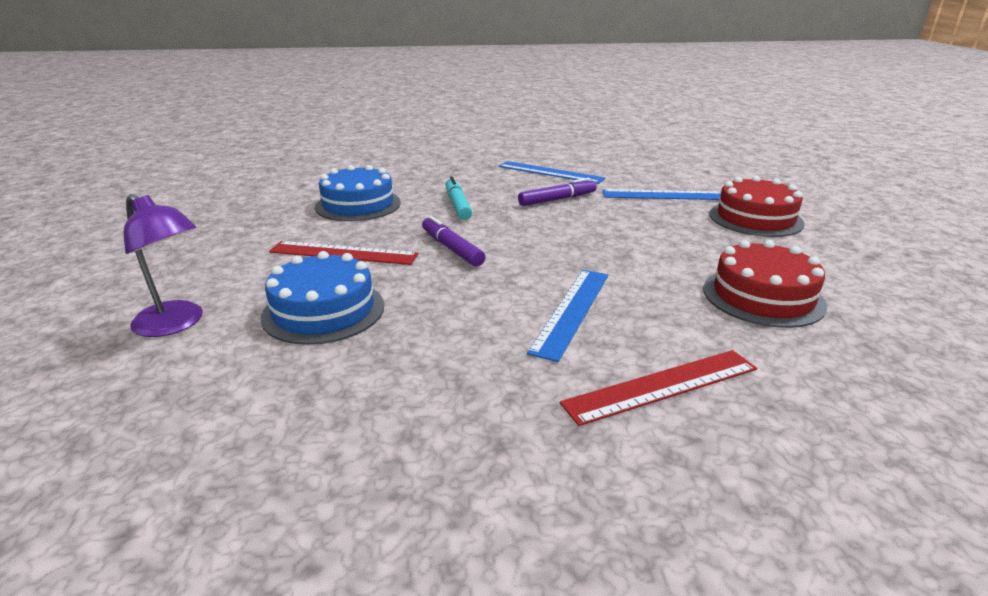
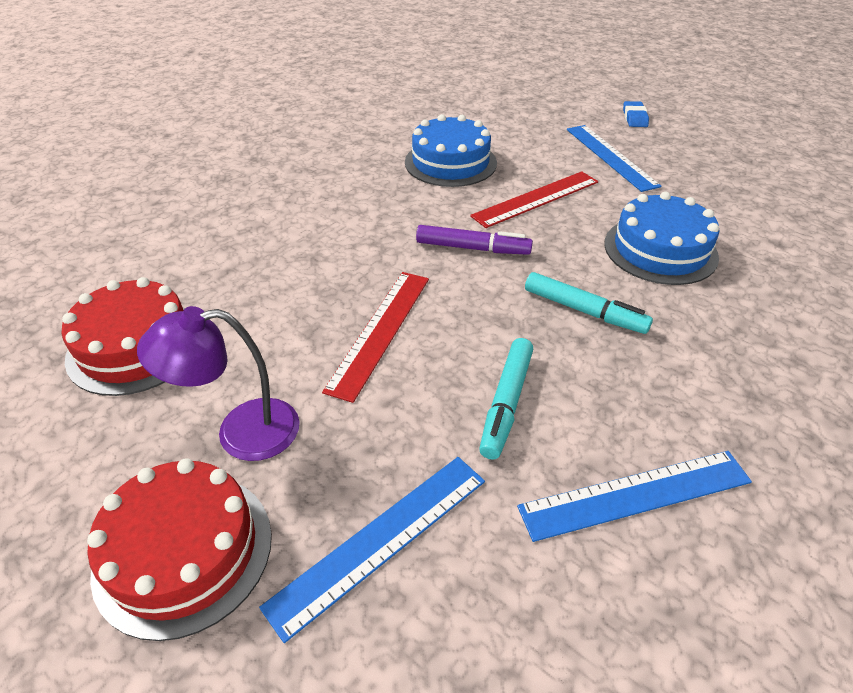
camera: 135 degrees right, 15 degrees up
(97, 266) = (634, 118): none -> blue eraser
(176, 324) = (503, 123): purple lamp -> purple lamp (241, 432)
(557, 199) = (506, 403): purple marker -> turquoise marker
(572, 311) = (295, 241): blue ruler -> blue ruler (610, 156)
(661, 386) = (189, 220): red ruler -> red ruler (380, 331)

